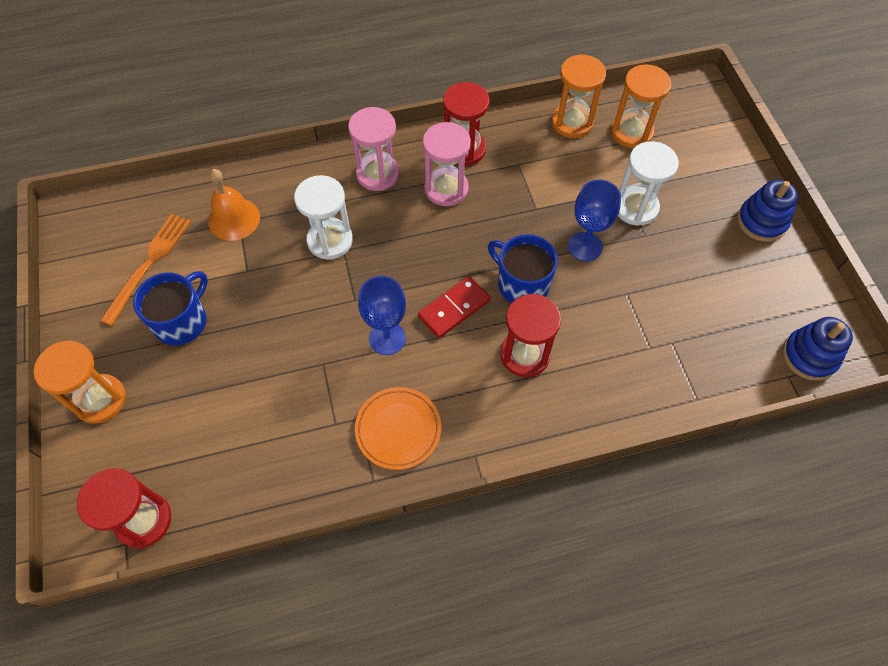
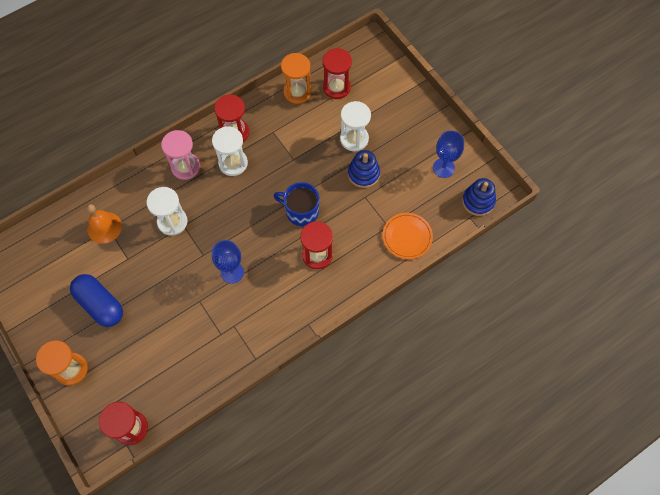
camera: 20 degrees left, 5 degrees up
(149, 264) = (62, 275): orange fork -> none
(182, 321) = (100, 304): blue mug -> blue capsule
(398, 429) = (259, 324): orange plate -> orange plate (407, 237)
(446, 189) = (233, 163): pink hourglass -> white hourglass
(454, 309) = (265, 240): red domino -> none
(585, 246) = (331, 175): blue goblet -> blue goblet (443, 168)
(631, 132) = (336, 87): orange hourglass -> red hourglass
(761, 221) = (431, 124): blue stacking toy -> blue stacking toy (363, 174)

